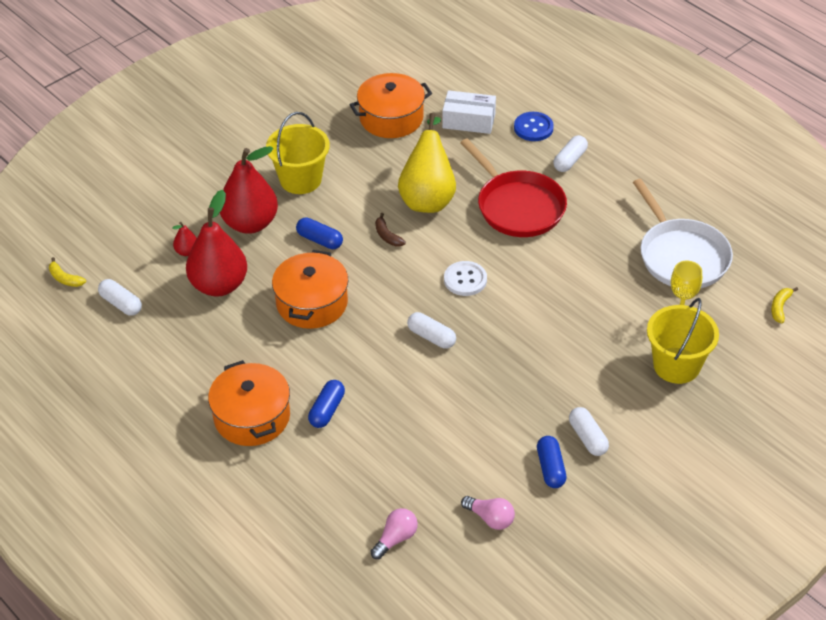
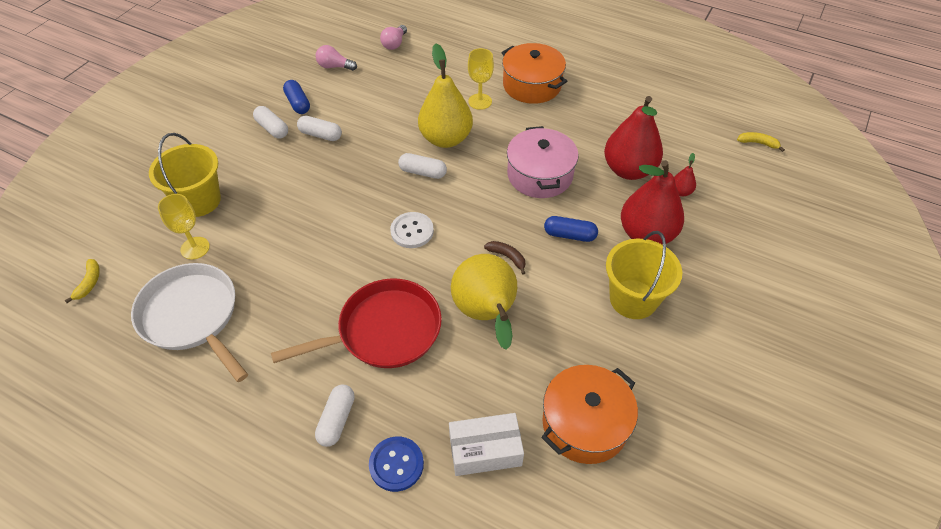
camera: 160 degrees right, 5 degrees up
(121, 304) = (694, 135): white capsule -> white capsule (320, 135)
(312, 303) = (540, 175): orange pot -> pink pot
(327, 410) = (480, 101): blue capsule -> yellow goblet
(390, 370) = (446, 139): none -> yellow pear
(517, 206) = (384, 331): red pan -> red pan turned 120 degrees clockwise

